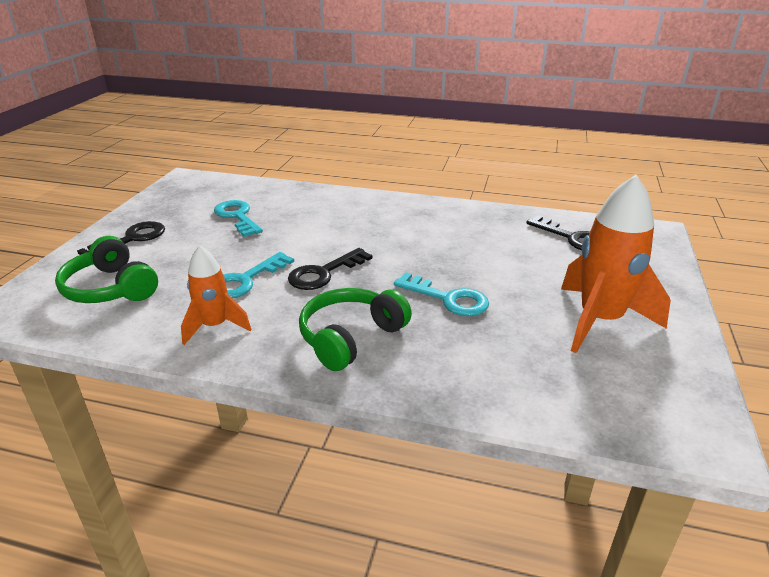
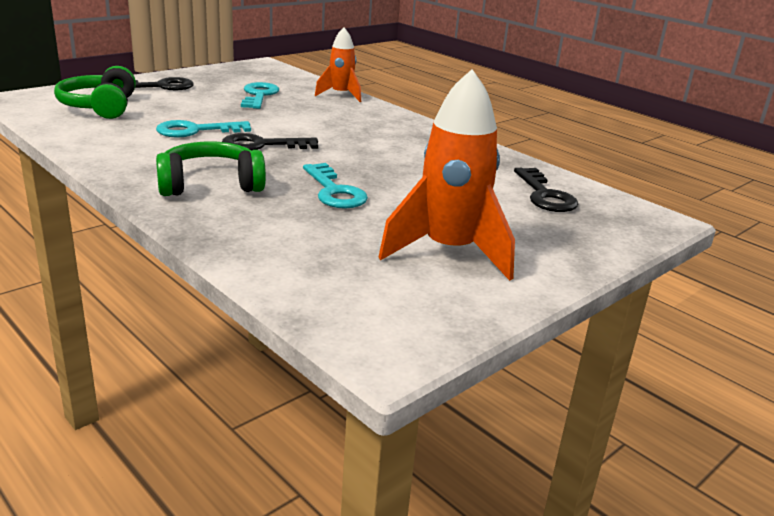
camera: 30 degrees right, 5 degrees down
(215, 326) = (129, 147): orange rocket -> orange rocket (341, 95)

